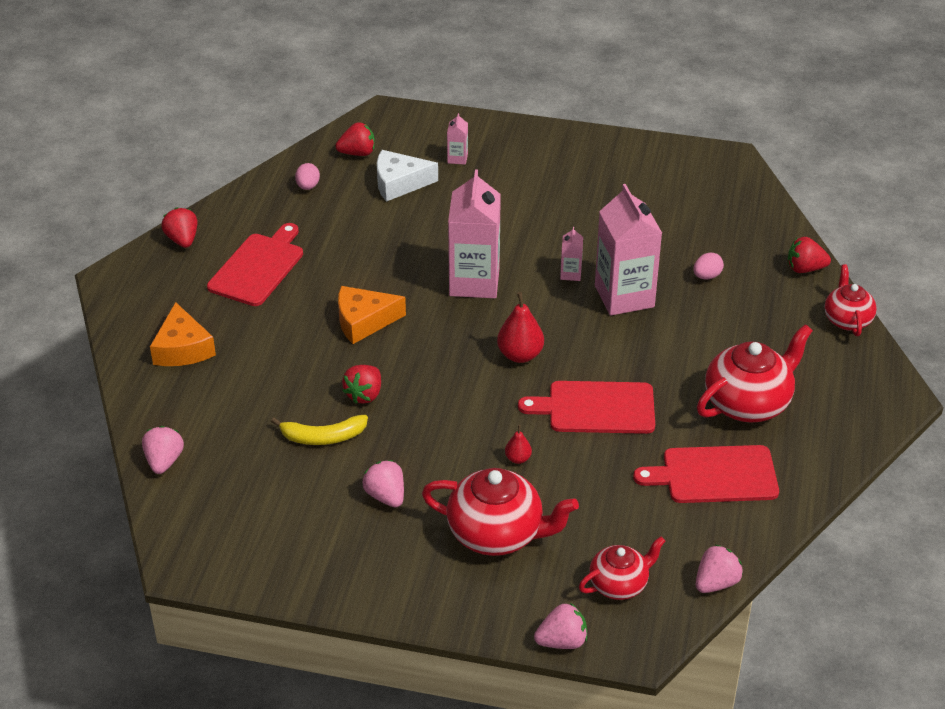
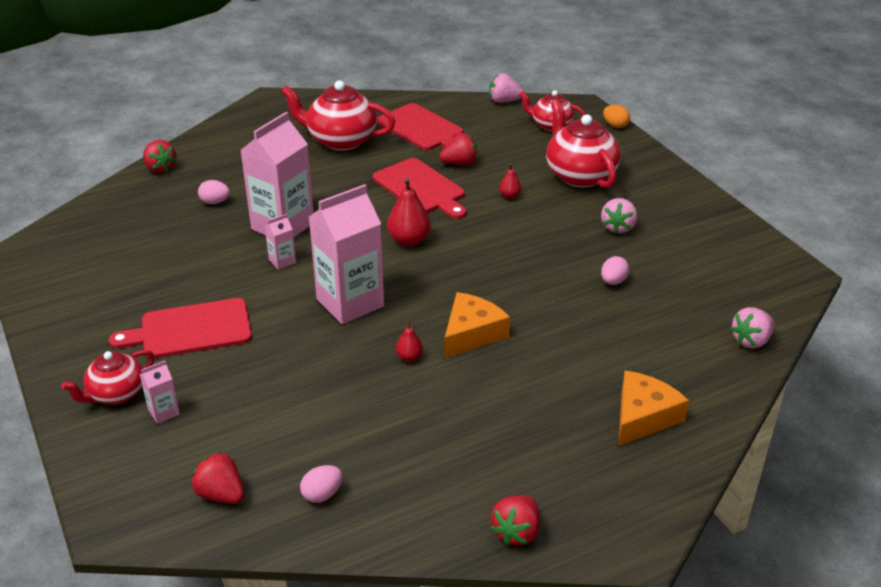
camera: 130 degrees left, 5 degrees down
(258, 267) = (486, 443): red cutting board -> red cutting board (190, 330)
(323, 437) = (613, 281): yellow banana -> pink egg
(364, 321) = (472, 333): orange cheese -> orange cheese turned 90 degrees counterclockwise
(364, 395) = (547, 287): red strawberry -> red strawberry (460, 163)
(378, 278) = (409, 357): none -> red pear
(399, 183) = (248, 428): white cheese -> none
(562, 641) = (615, 125): pink strawberry -> orange egg
(847, 319) = (206, 136): red teapot -> red teapot (116, 394)

